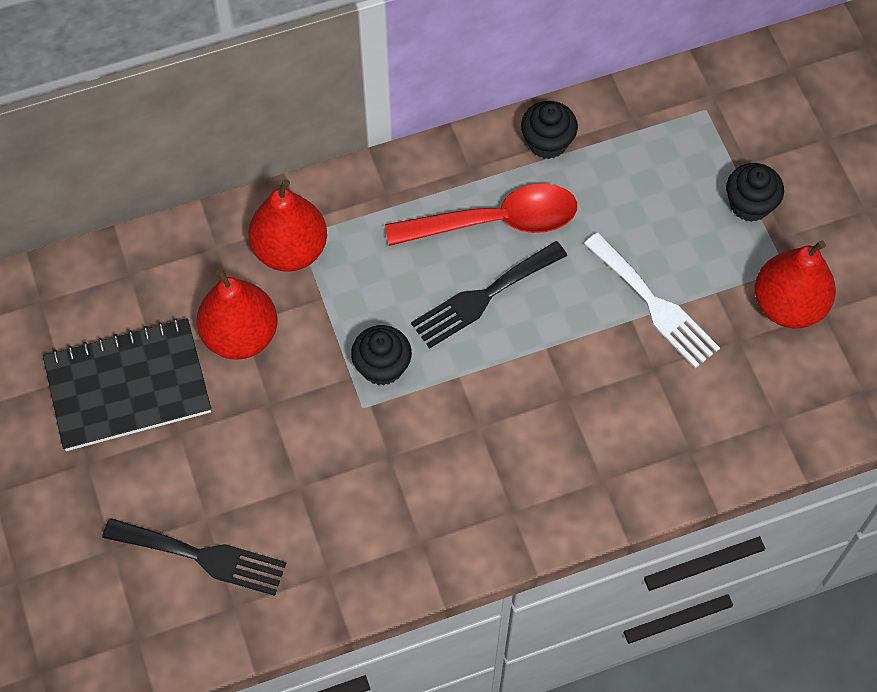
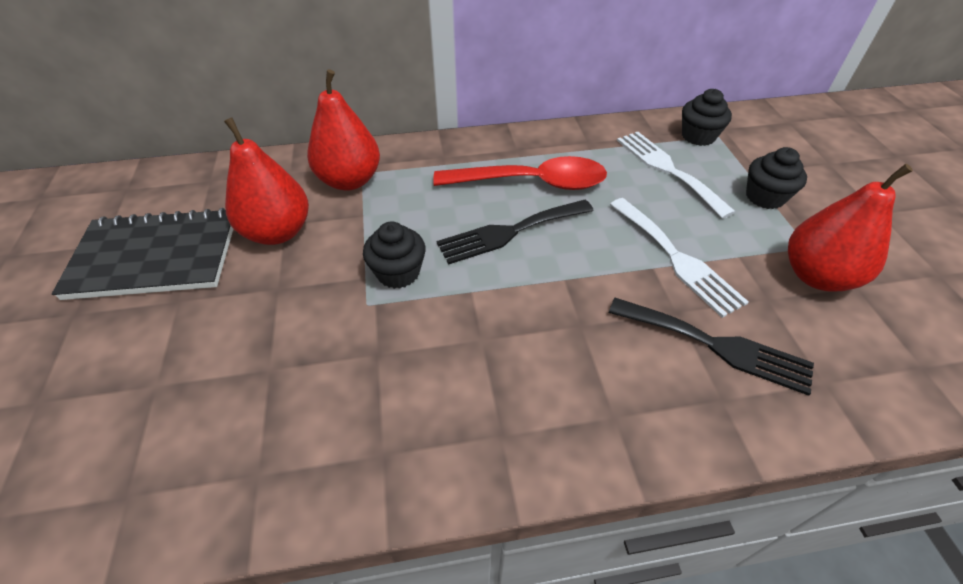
camera: 10 degrees right, 15 degrees down
(202, 556) = (126, 428): black fork -> black fork (716, 345)
(547, 142) = (584, 141): black cupcake -> black cupcake (698, 136)
(646, 176) = (667, 169): none -> white fork

